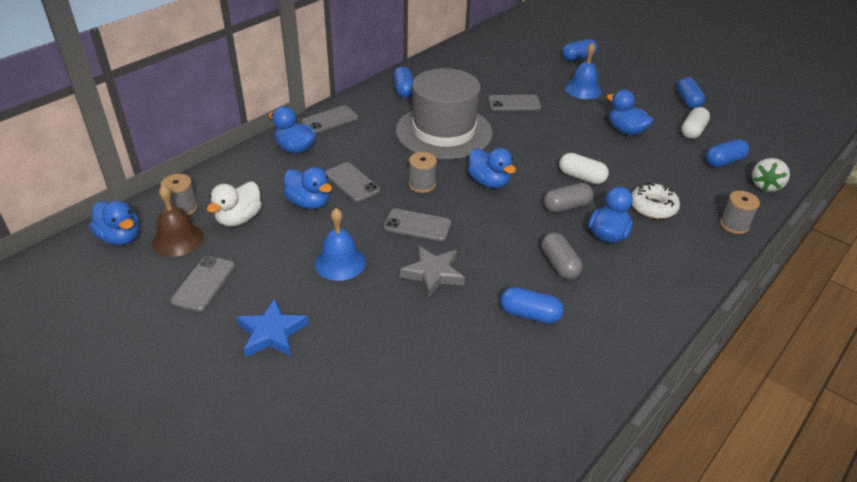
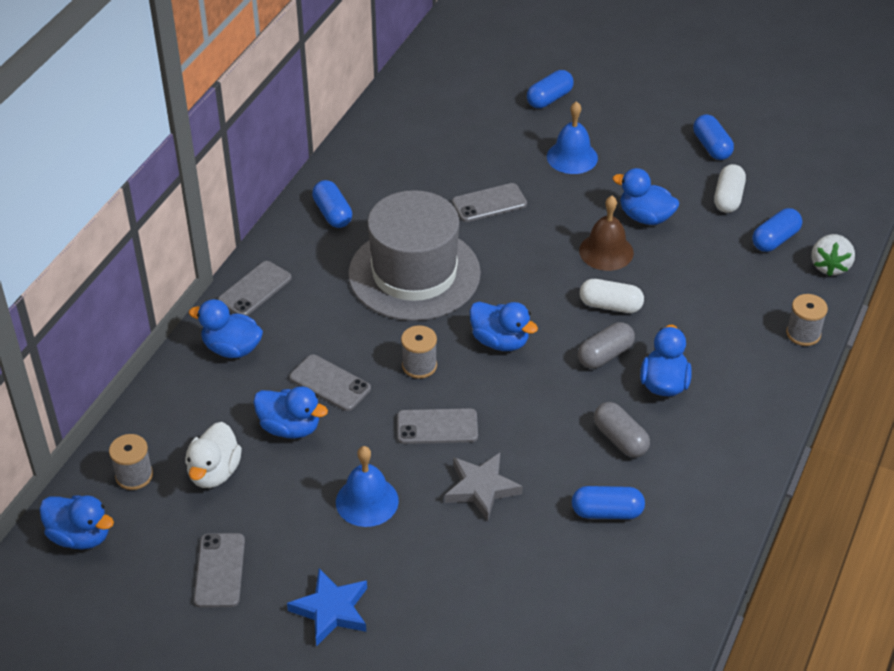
camera: 15 degrees left, 5 degrees up
(178, 239) = (154, 520): brown bell -> brown bell (606, 251)
(653, 207) = (706, 331): white donut -> none

